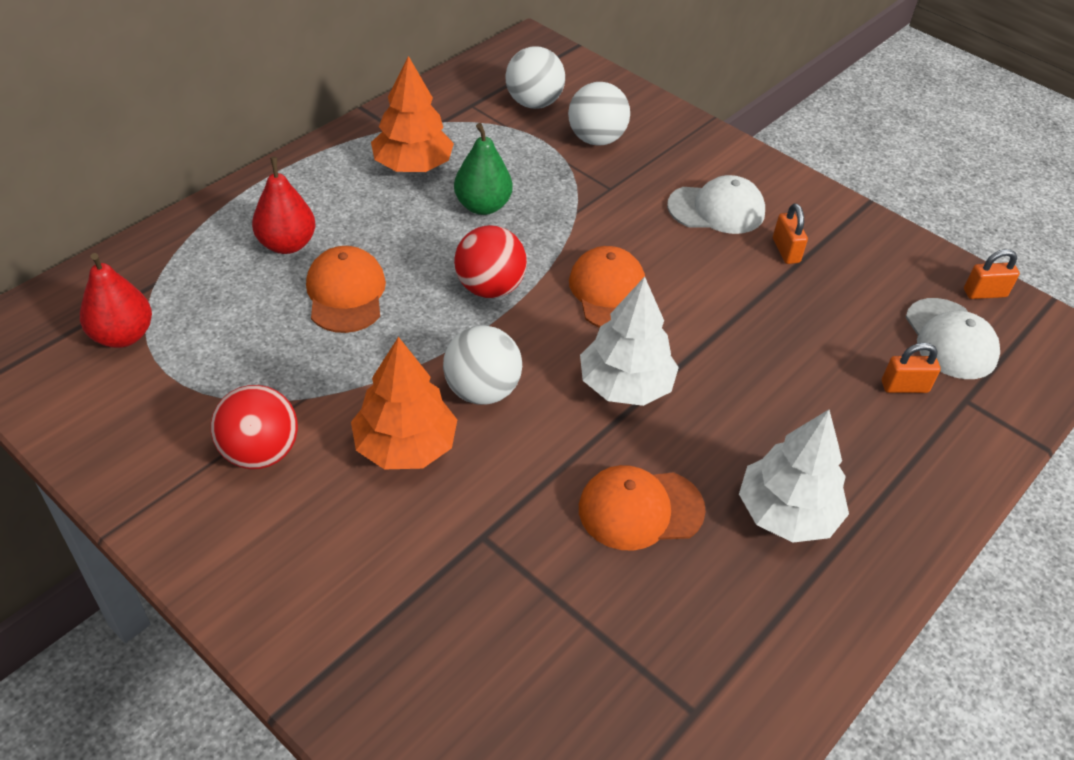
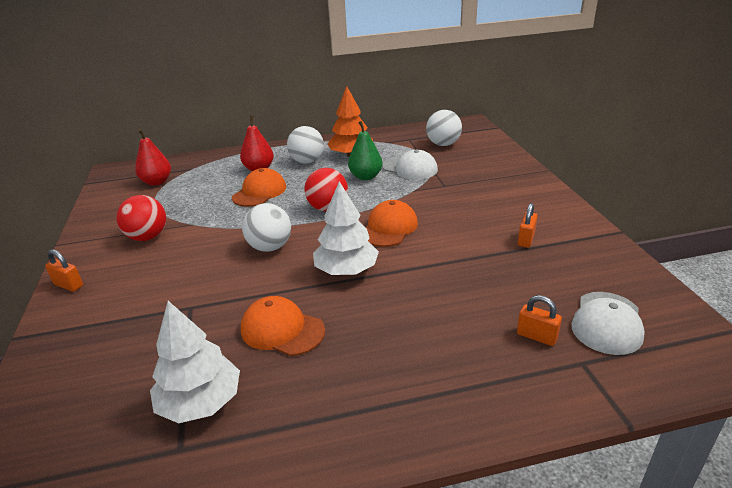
camera: 40 degrees right, 15 degrees down
(405, 446) = (207, 256): orange tree -> none
(596, 139) = (461, 164): white ball -> white ball (307, 161)
(716, 209) = (500, 209): white cap -> white cap (410, 168)
(786, 513) = (367, 371): white tree -> white tree (200, 402)
(984, 293) = (668, 306): orange padlock -> orange padlock (68, 285)

